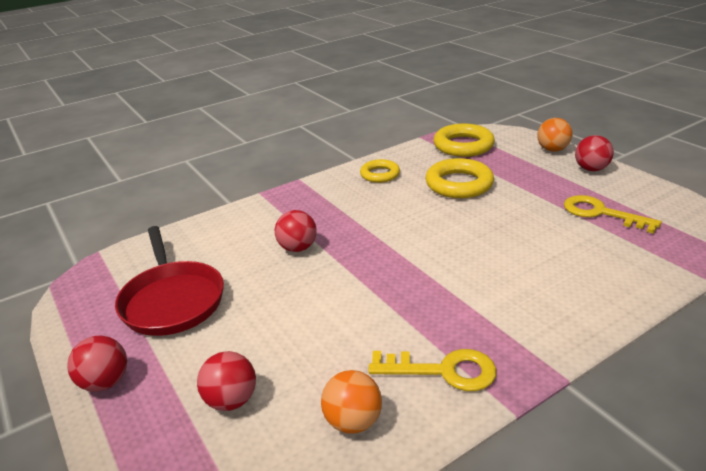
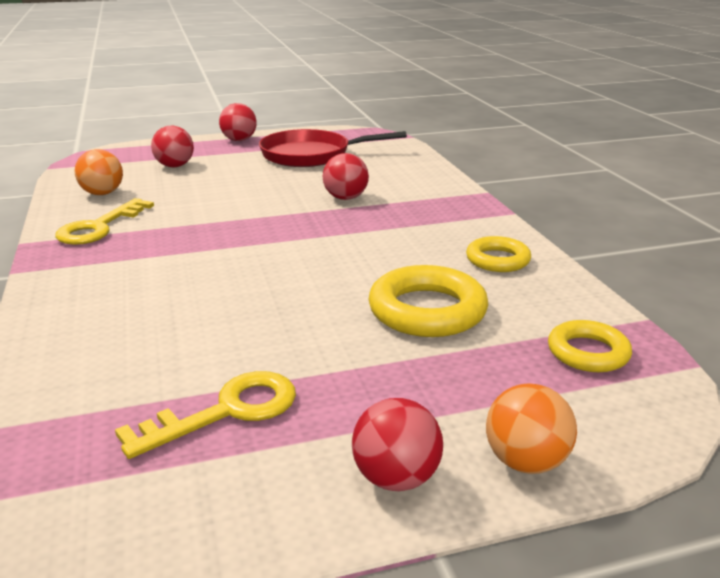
camera: 105 degrees right, 5 degrees down
(463, 145) = (588, 352): yellow ring -> yellow ring, size x0.62

